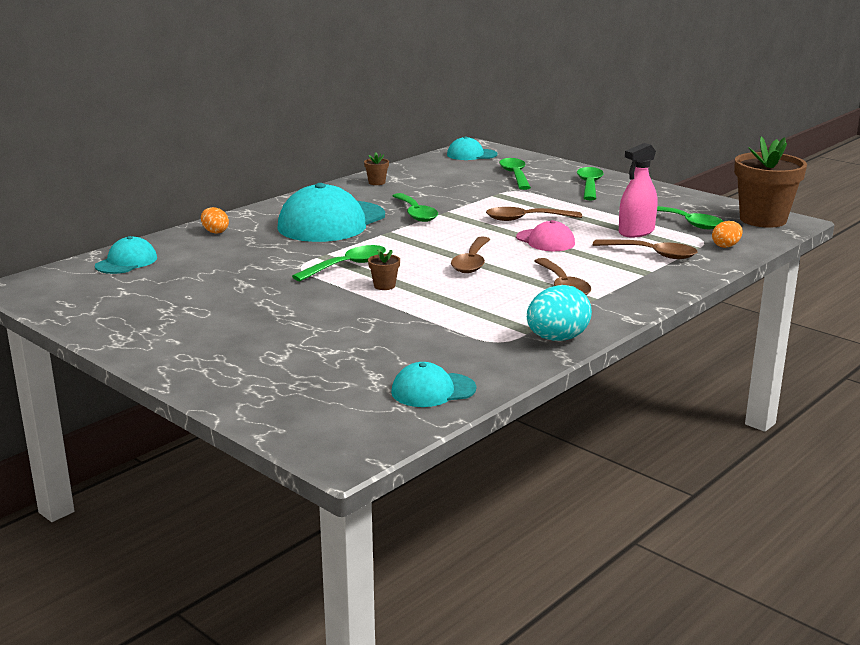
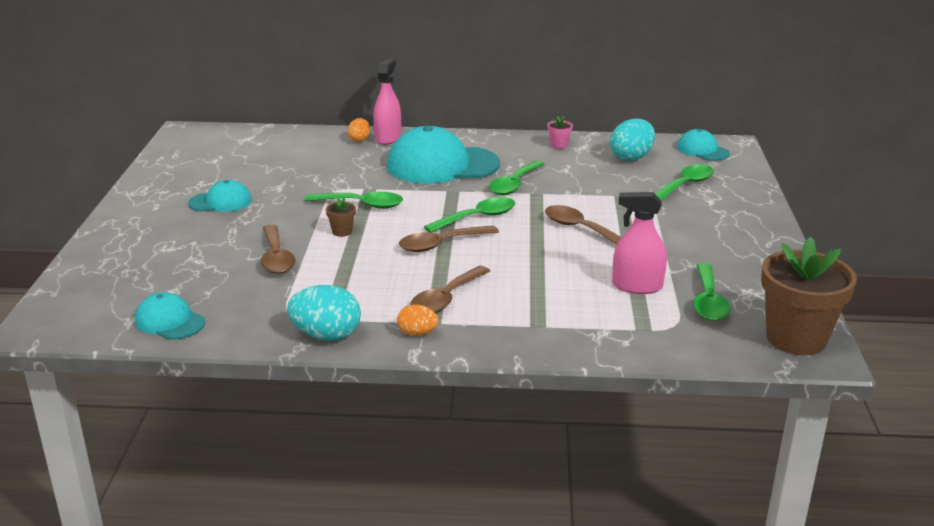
camera: 50 degrees right, 5 degrees up
(126, 262) = (264, 140): turquoise cap -> turquoise cap (220, 202)
(235, 222) = (388, 138): none -> pink spray bottle
(377, 182) = (559, 145): brown flower pot -> pink flower pot
(442, 173) = (631, 158): none -> turquoise egg
(545, 241) = (541, 255): pink cap -> none
(589, 185) = (725, 224): green spoon -> green spoon (477, 218)
(651, 254) = (590, 312): brown spoon -> brown spoon (276, 257)
(726, 246) = (678, 342): orange egg -> orange egg (417, 333)

